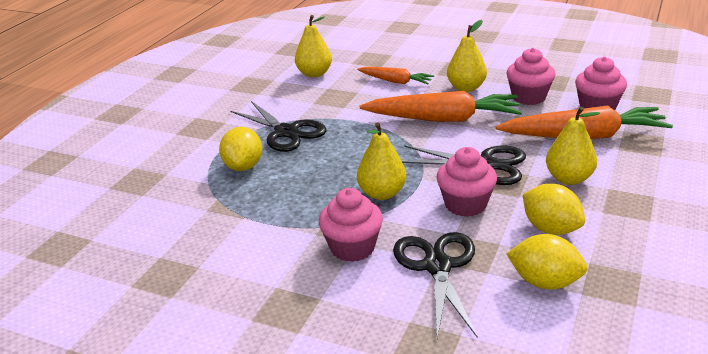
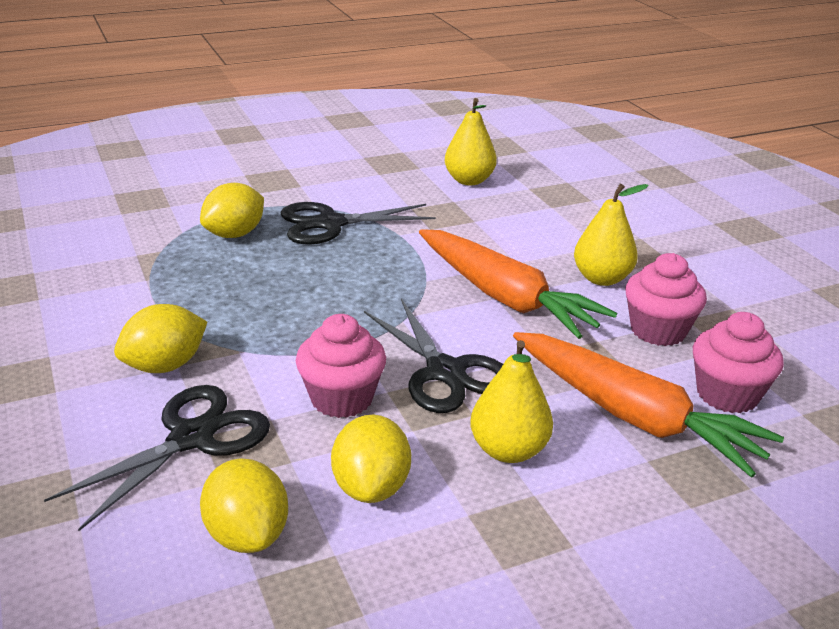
camera: 40 degrees right, 0 degrees up
(286, 132) = (330, 223): black scissors -> black scissors turned 75 degrees clockwise
(352, 248) = (165, 366): pink cupcake -> yellow lemon
(382, 193) = (291, 333): yellow pear -> none
(395, 81) = (536, 230): orange carrot -> none

